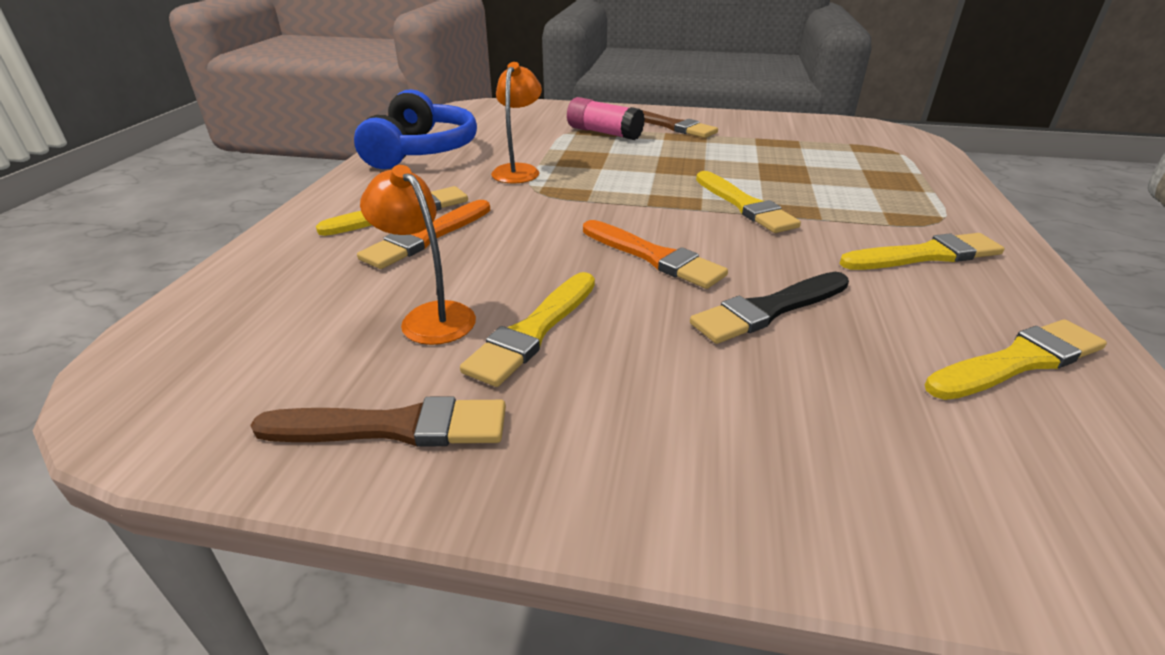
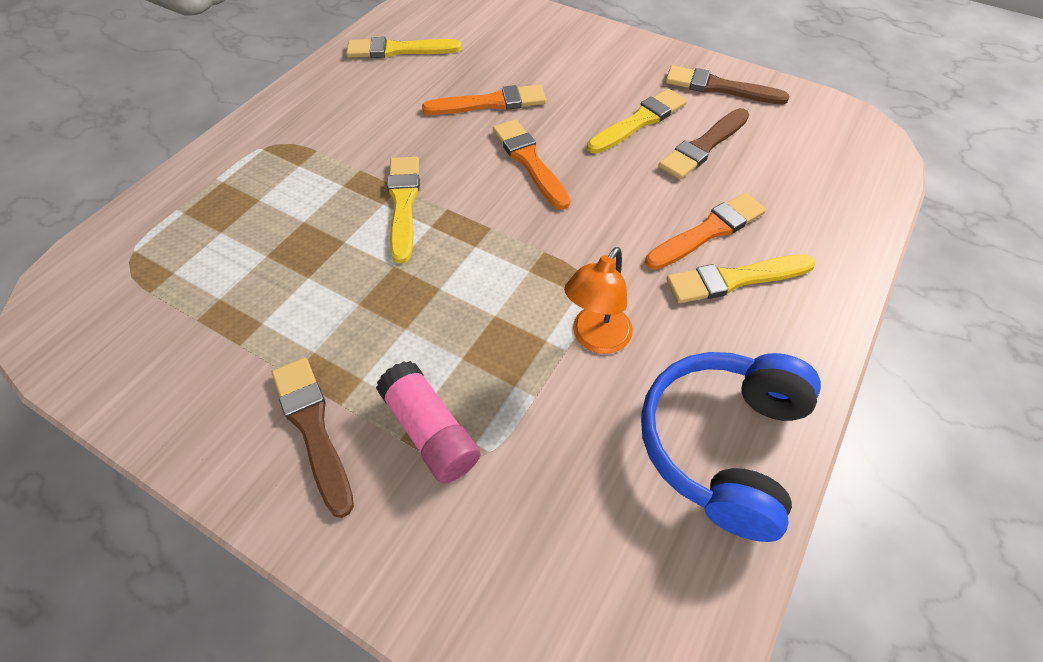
camera: 160 degrees left, 20 degrees up
(430, 316) = (703, 146): orange lamp -> brown brush
(768, 310) = (490, 103): black brush -> orange brush
(925, 255) = (339, 117): yellow brush -> none

